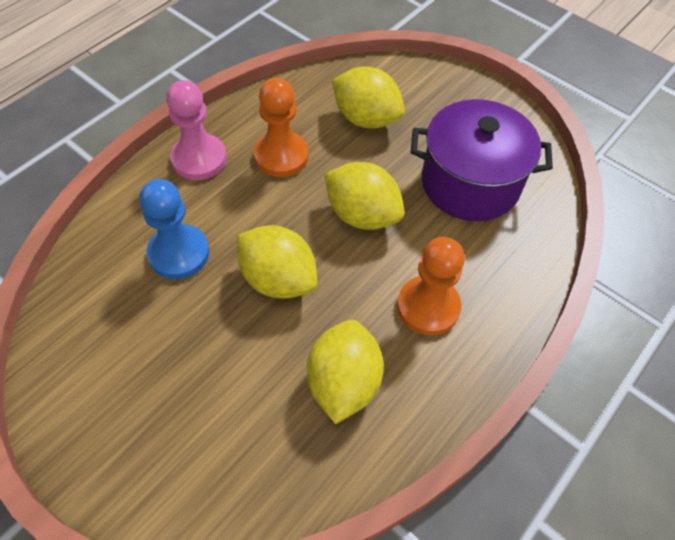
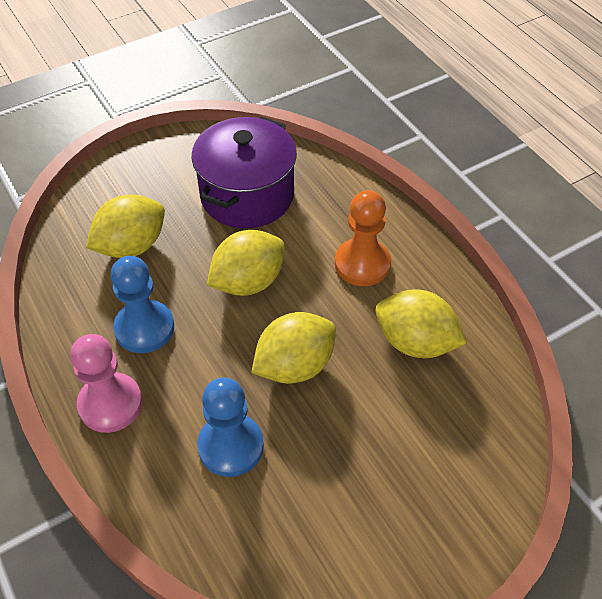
camera: 70 degrees left, 5 degrees down
(281, 156) = (144, 328): orange pawn -> blue pawn

